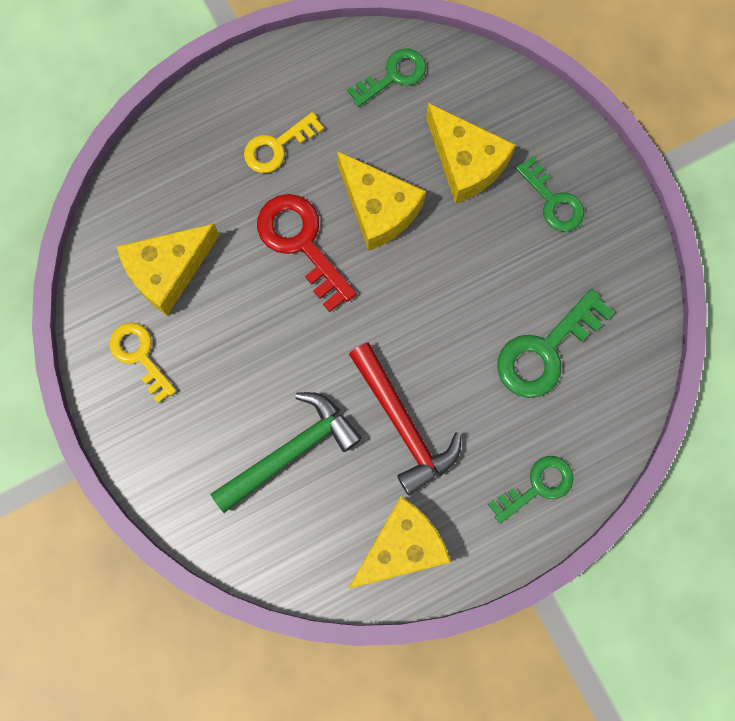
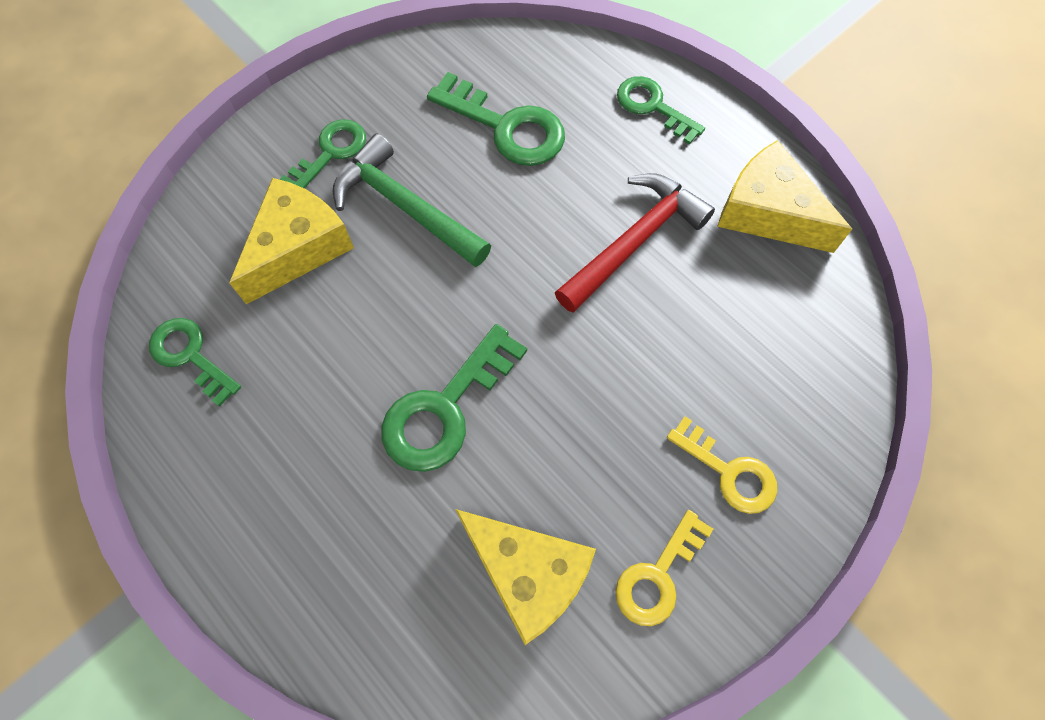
camera: 105 degrees left, 10 degrees down
(277, 147) = (315, 477): yellow key -> yellow key (729, 472)
(291, 451) = (709, 350): green hammer -> green hammer (405, 206)
(301, 243) = (444, 408): red key -> green key
(378, 208) = (378, 329): yellow cheese -> none

